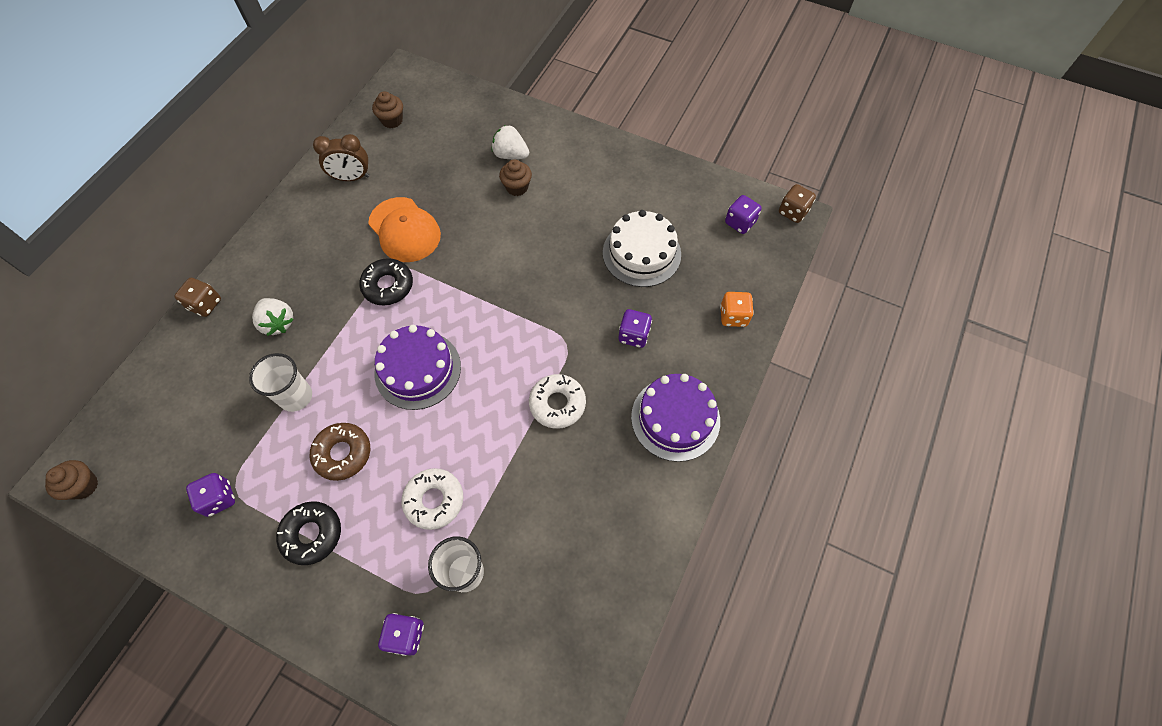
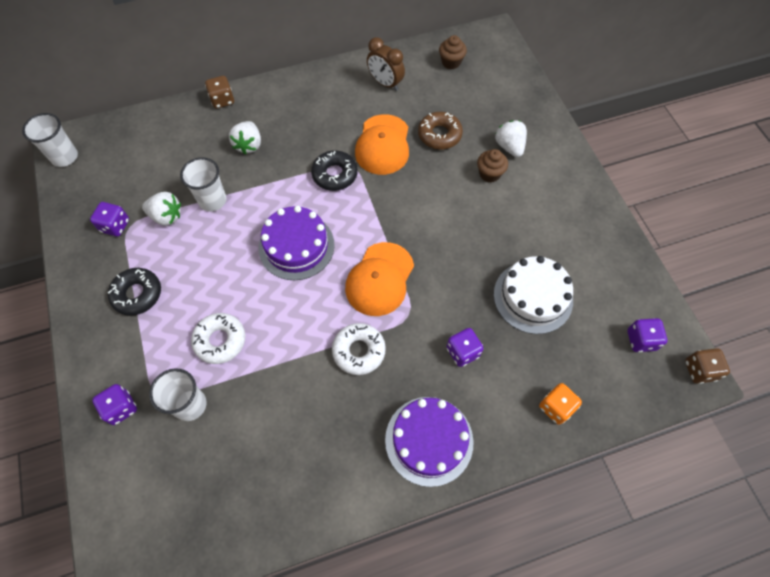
camera: 45 degrees right, 0 degrees up
(84, 486) = (65, 157): brown cupcake -> white cup
(264, 447) = (166, 216): none -> white strawberry
(343, 453) = (201, 260): brown donut -> brown donut (439, 135)
(515, 336) = (380, 279): none -> orange cap

